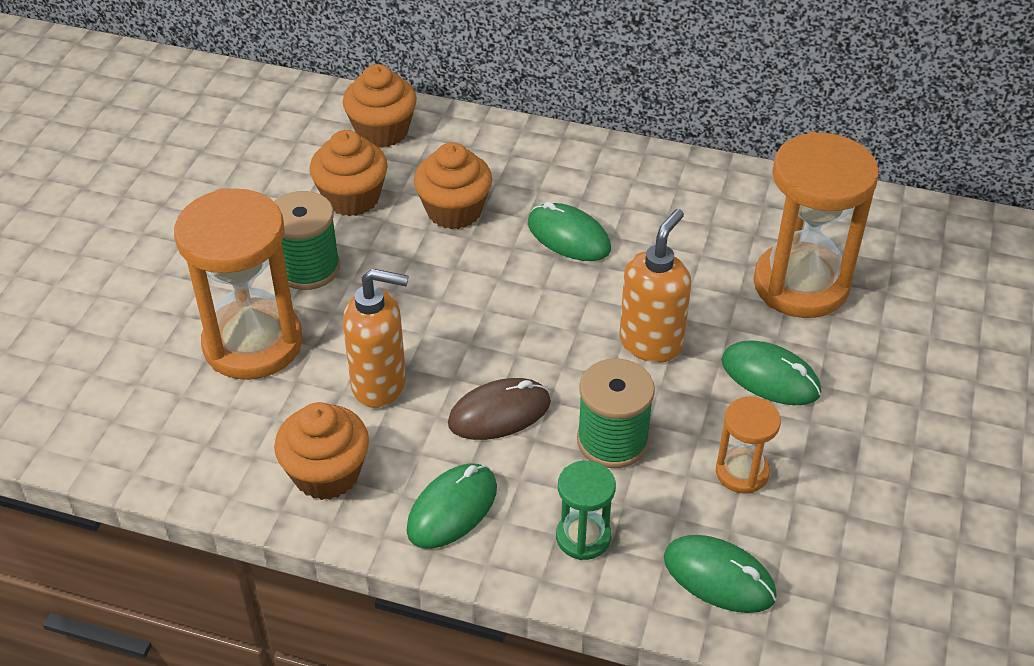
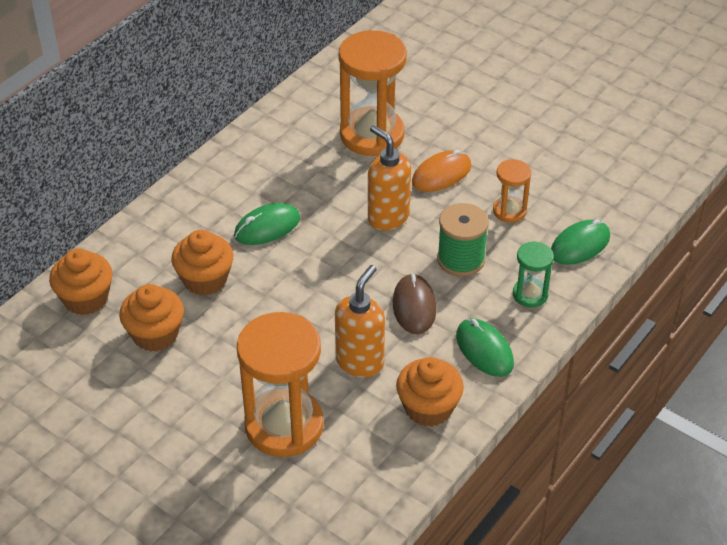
camera: 70 degrees left, 0 degrees up
(308, 268) = (220, 377): green spool -> none
(770, 377) = (441, 174): green mouse -> orange mouse

